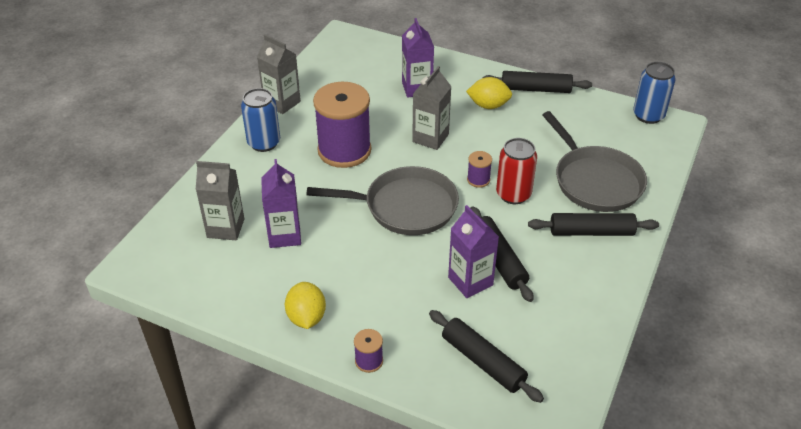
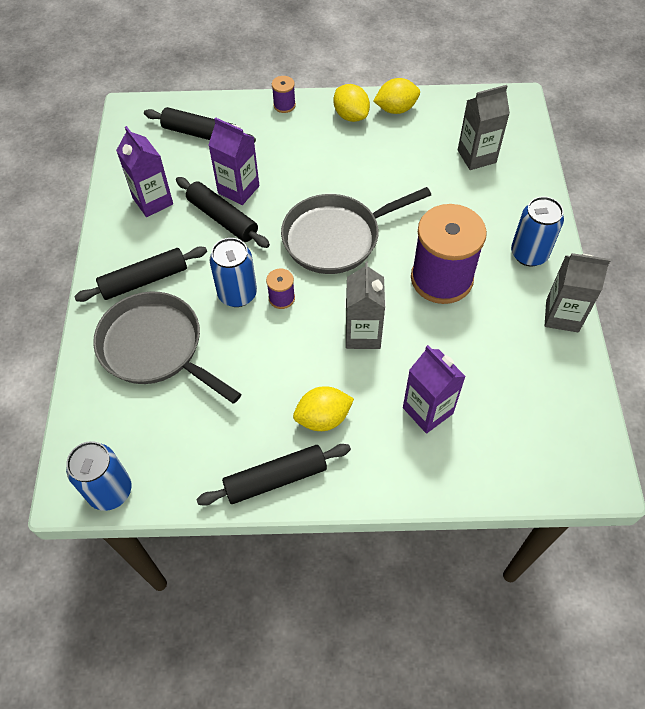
camera: 155 degrees right, 15 degrees up
(254, 306) = (396, 109): none -> yellow lemon
(284, 235) = (422, 169): purple carton -> purple carton (153, 201)
(513, 194) = (237, 294): red can -> blue can

